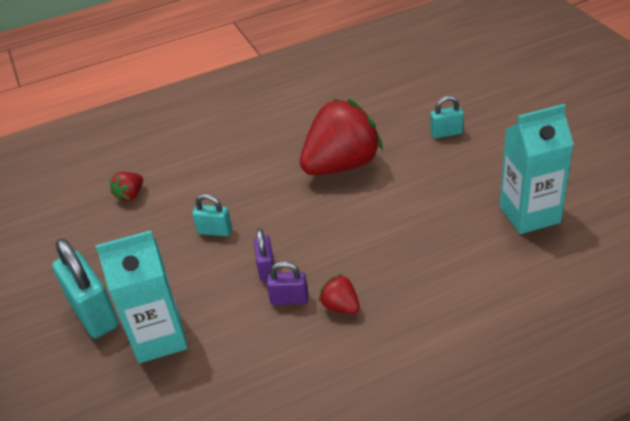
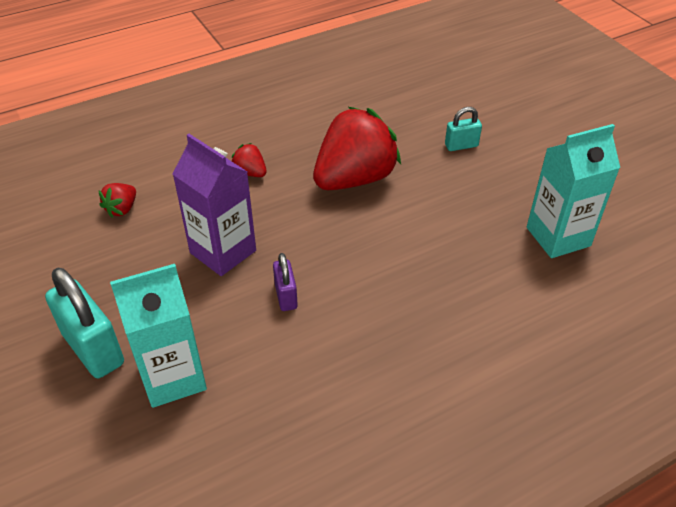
camera: 10 degrees left, 5 degrees up
(215, 231) = (223, 252): turquoise padlock -> purple carton
(289, 299) = (315, 331): purple padlock -> none
(341, 306) = (372, 339): red strawberry -> red strawberry (250, 173)

